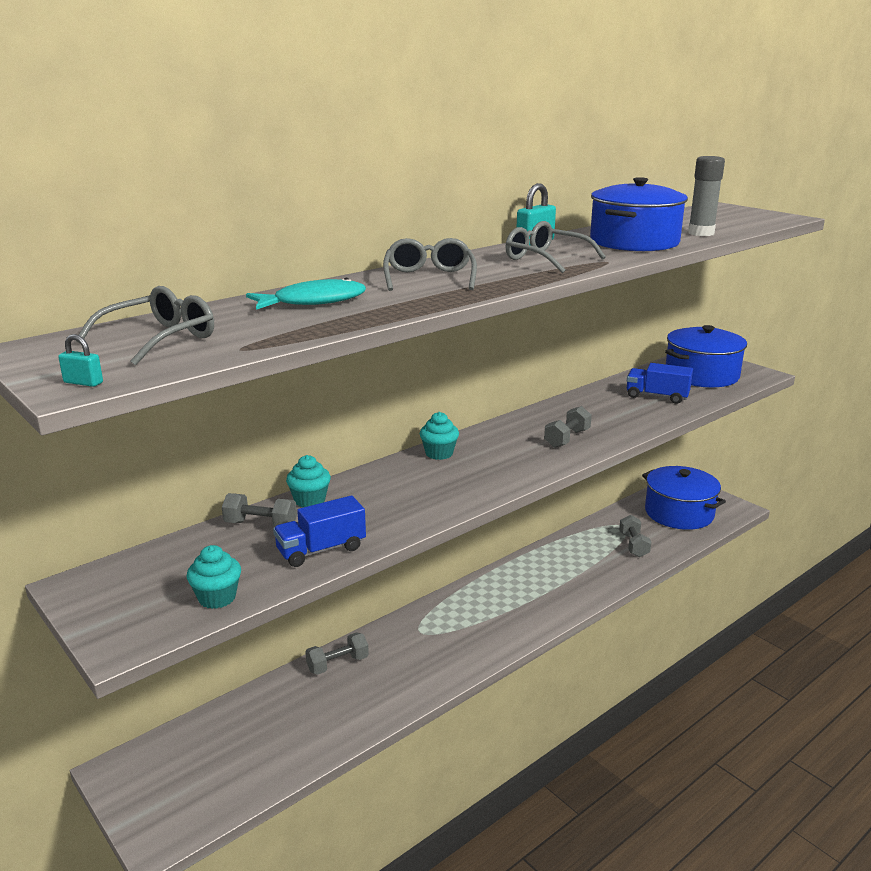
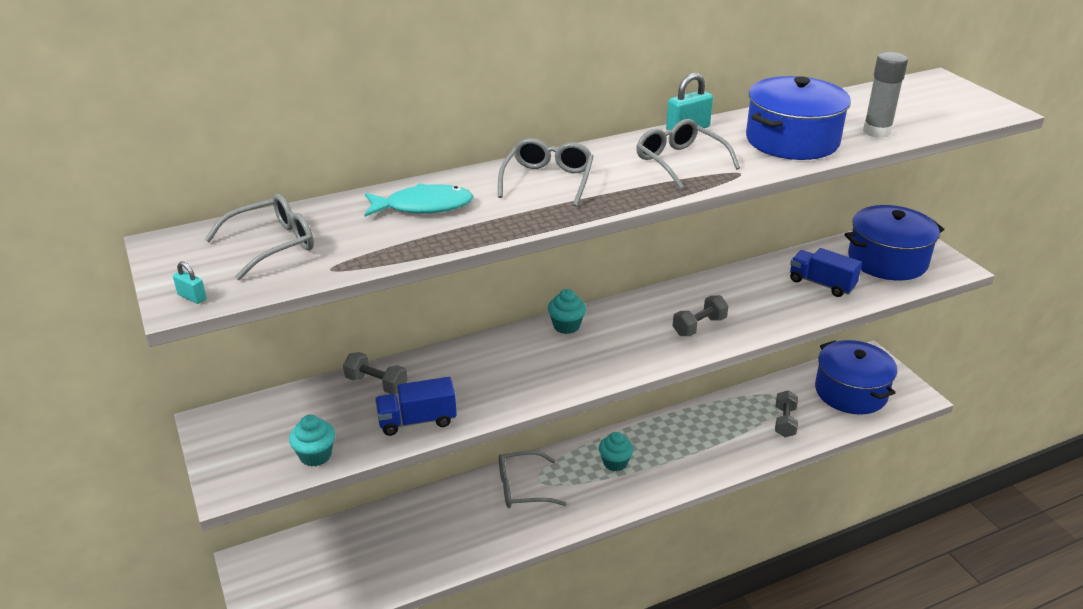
camera: 15 degrees right, 10 degrees up
(310, 500) = (428, 363): turquoise cupcake -> turquoise cupcake (615, 463)
(338, 664) = (454, 498): grey dumbbell -> none
(406, 642) = (522, 488): none -> grey glasses

